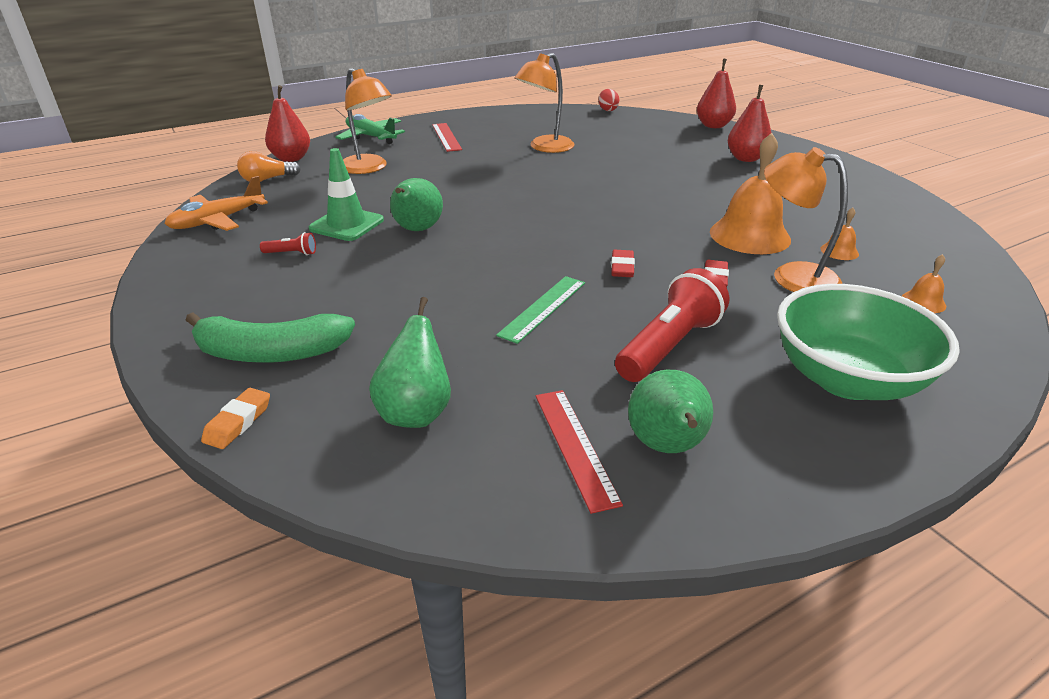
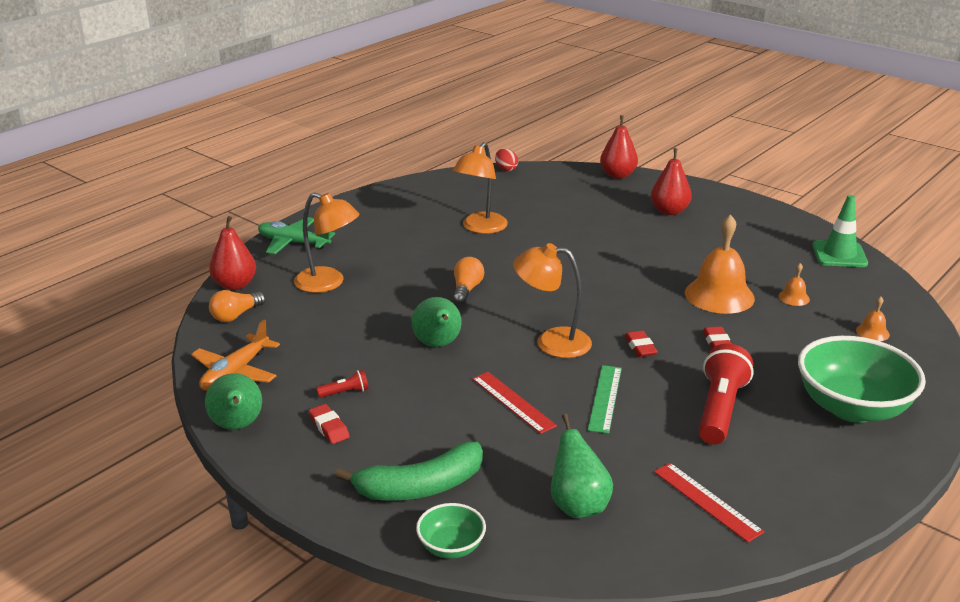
camera: 20 degrees left, 5 degrees down
(238, 422) = (451, 547): orange eraser -> green bowl
(245, 280) = (329, 427): none -> red eraser
(346, 224) = (367, 352): green traffic cone -> green traffic cone (839, 254)
(446, 137) = (372, 230): red ruler -> red ruler (513, 402)
(487, 191) = (466, 290): none -> orange light bulb
(666, 446) = (766, 486): green pear -> green pear (237, 426)
(792, 276) = (771, 329): orange lamp -> orange lamp (552, 342)

